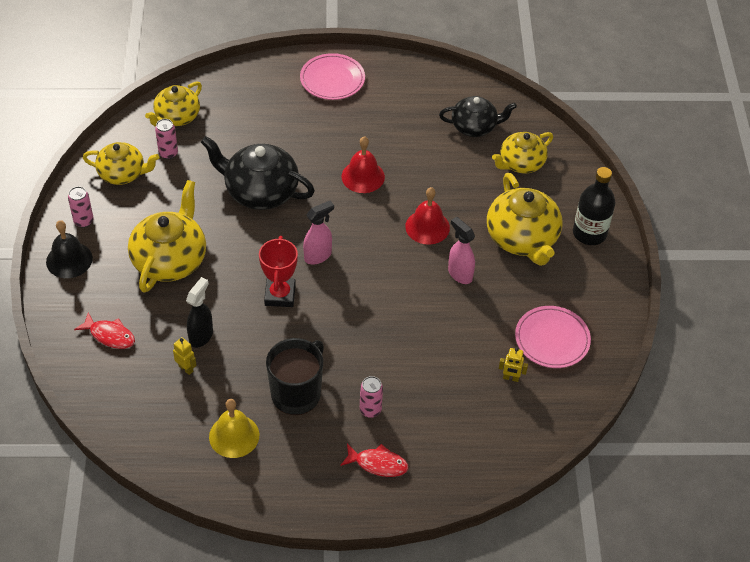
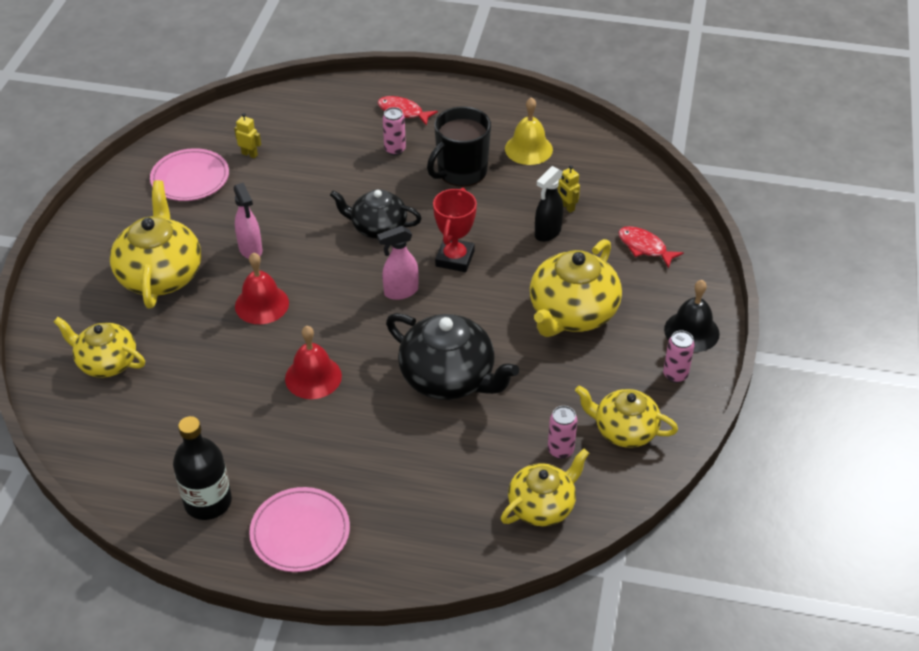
camera: 165 degrees left, 5 degrees down
(474, 127) = (136, 422): black teapot -> black teapot (378, 227)
(521, 163) = (106, 362): yellow teapot -> yellow teapot turned 135 degrees counterclockwise
(589, 233) = (81, 269): black bottle -> black bottle (208, 502)

